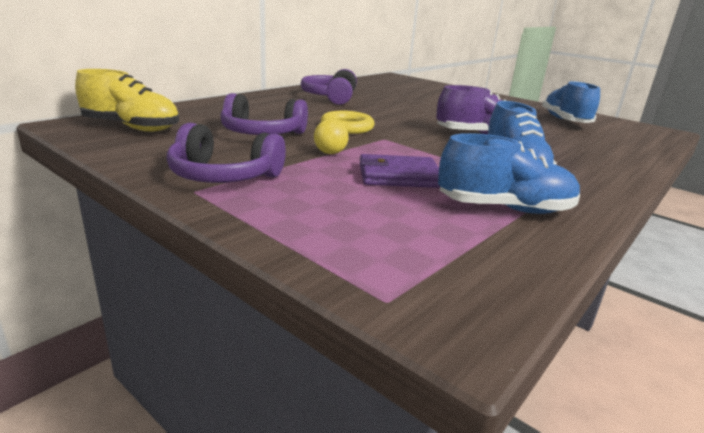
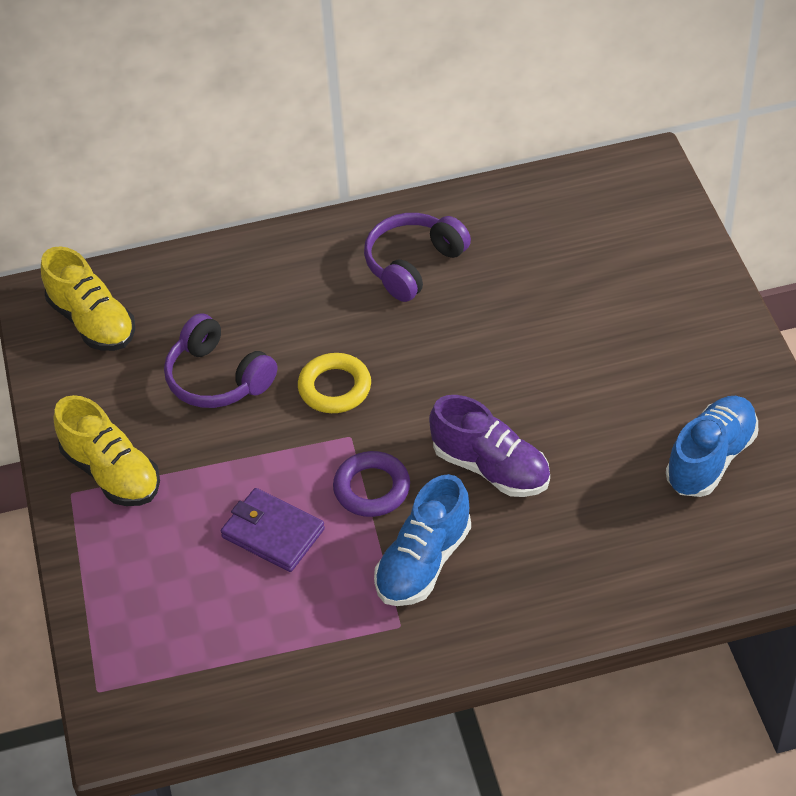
camera: 40 degrees right, 25 degrees up
(224, 176) = (112, 473): purple headphones -> yellow shoe
(330, 153) = (250, 455): yellow ball -> none
(431, 151) = (372, 488): none -> purple ring
(504, 209) = (309, 630): blue shoe -> none

